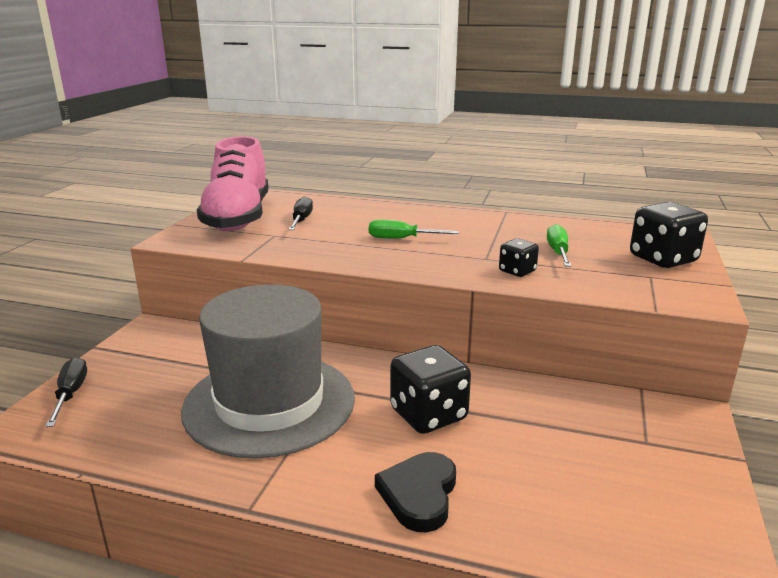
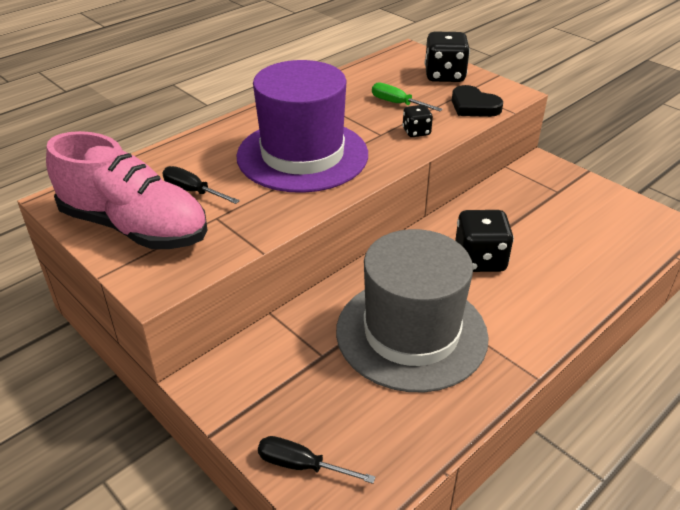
camera: 60 degrees left, 15 degrees up
(401, 239) = (302, 155): green screwdriver -> purple hat
(419, 494) = (562, 296): black heart -> black heart (474, 106)

